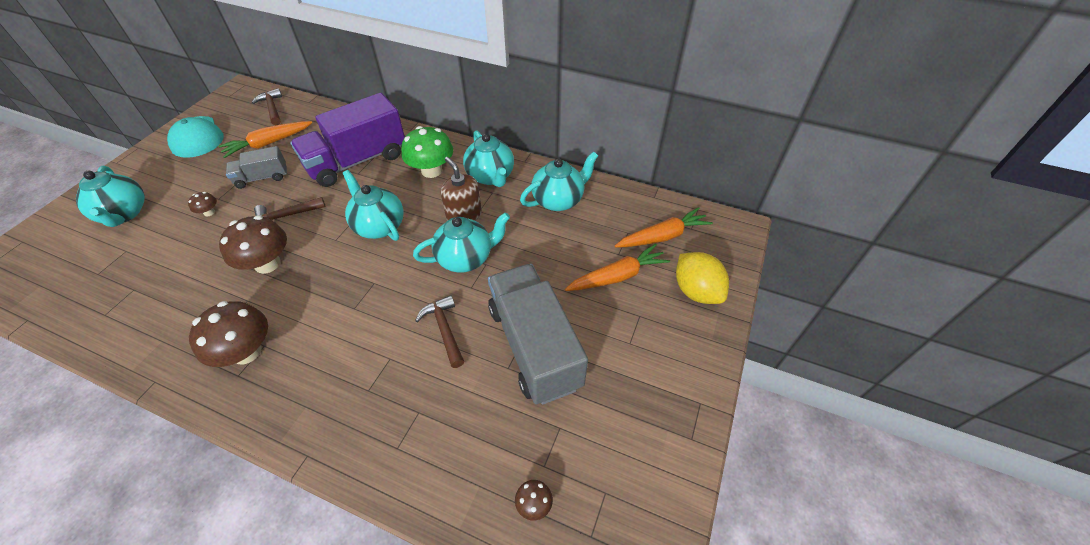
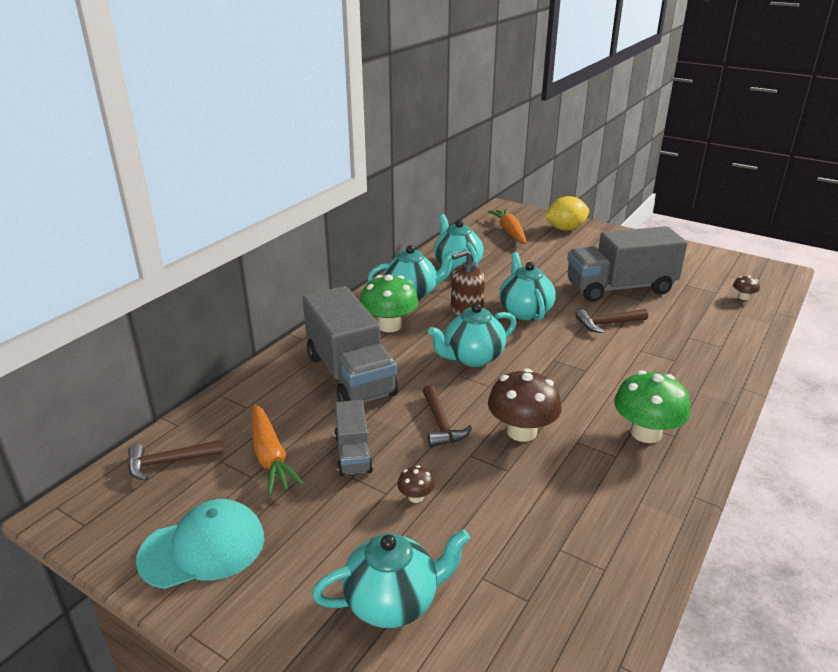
camera: 80 degrees left, 20 degrees down
(246, 351) = (646, 433): brown mushroom -> green mushroom
(357, 161) = (350, 375): purple truck -> grey truck
(617, 276) = (550, 252): orange carrot -> none

